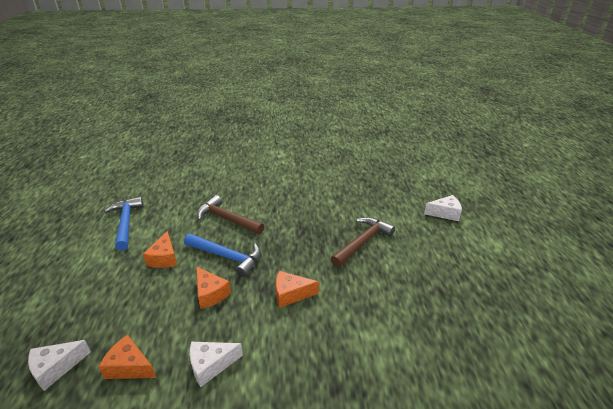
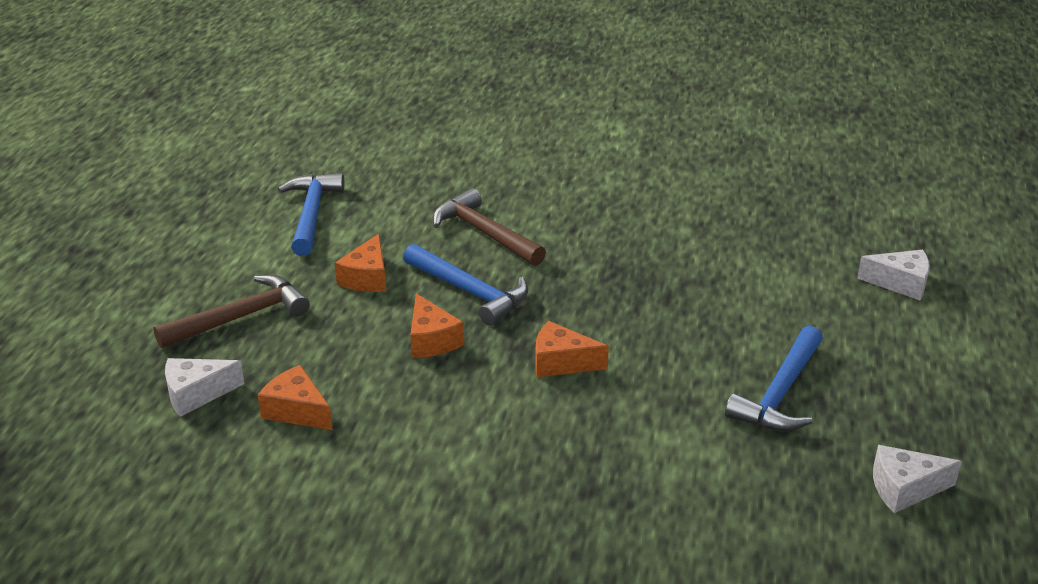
camera: 15 degrees right, 0 degrees up
(211, 365) = (413, 430): white cheese -> white cheese (904, 488)
(362, 242) = (716, 306): brown hammer -> brown hammer (241, 317)
(417, 291) = (780, 394): none -> blue hammer

